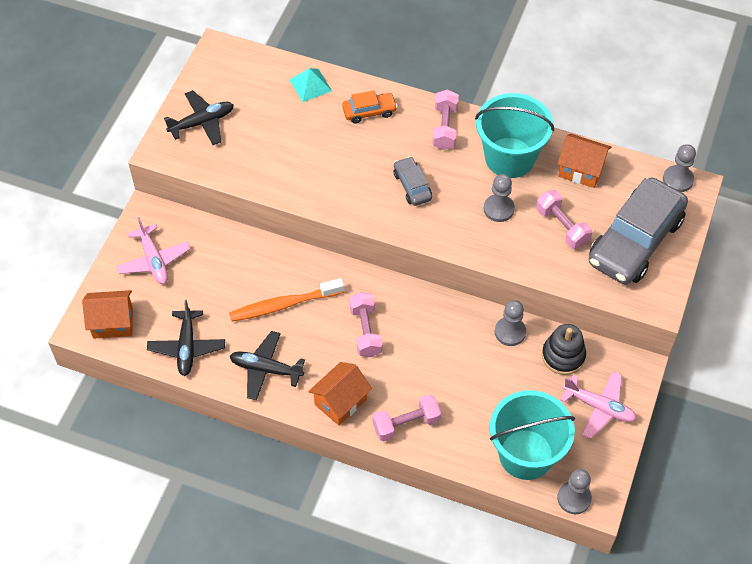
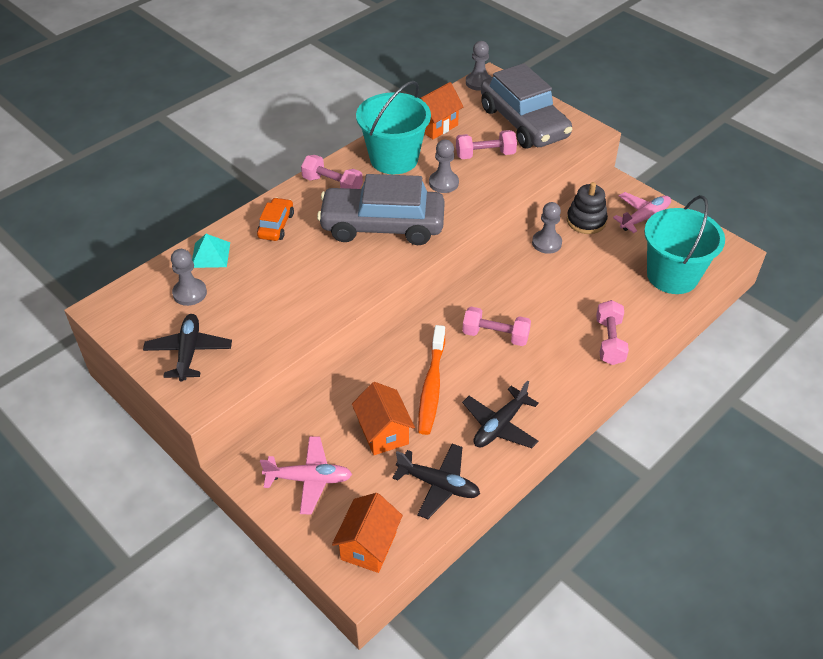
camera: 65 degrees left, 10 degrees down
(340, 402) = (565, 380): orange house -> orange house (383, 433)
(412, 186) = (382, 226): grey car -> grey car, size x2.18
(574, 498) = (724, 262): grey pawn -> grey pawn (190, 293)

